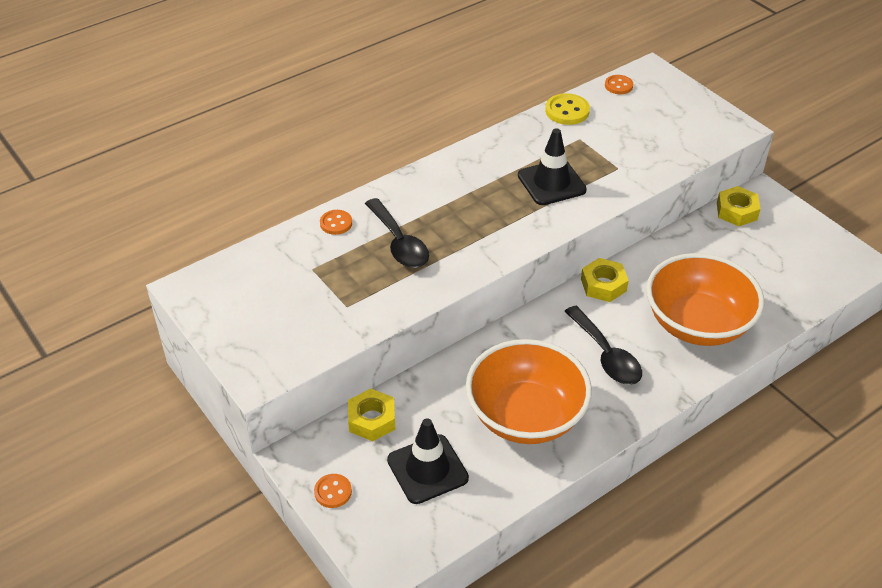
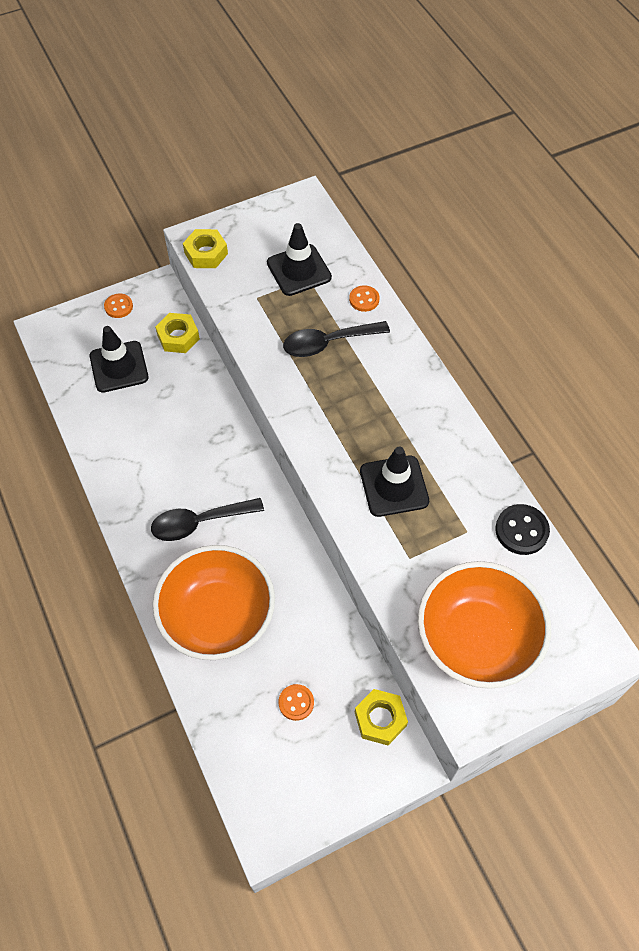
camera: 100 degrees right, 15 degrees up
(301, 277) = (299, 270): none -> black traffic cone
(526, 416) = (149, 443): orange bowl -> orange bowl (476, 639)
(567, 111) = (521, 530): yellow button -> black button
(603, 285) = (290, 543): yellow nut -> yellow nut (206, 253)
(618, 86) = (570, 601): orange button -> orange button (296, 702)

